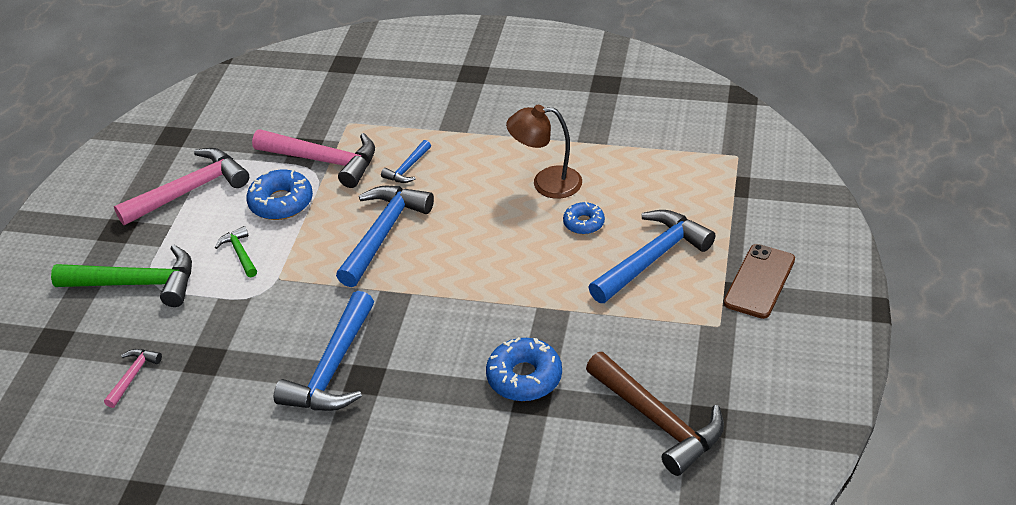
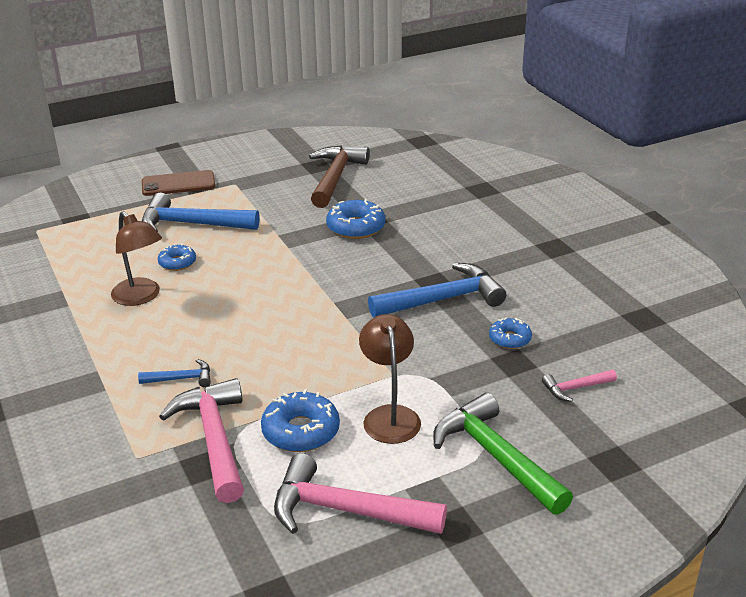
camera: 130 degrees left, 10 degrees down
(231, 377) = (510, 339): none -> blue donut
(240, 253) = (390, 416): green hammer -> brown lamp
(383, 233) = (281, 348): blue hammer -> none

